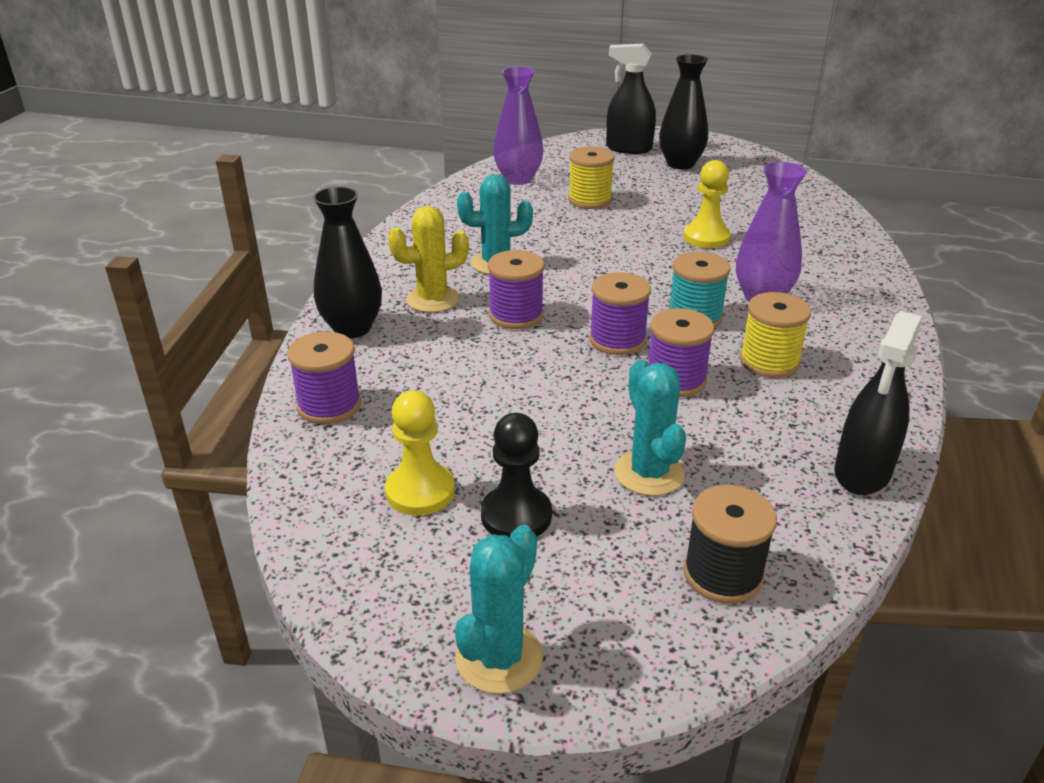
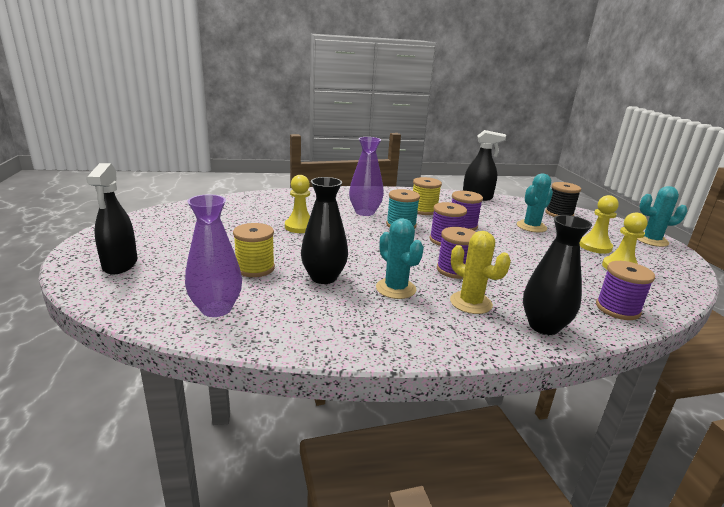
camera: 115 degrees left, 10 degrees down
(516, 515) = (595, 246): black pawn -> yellow pawn
(680, 164) = (162, 241): black vase -> black vase (323, 277)

